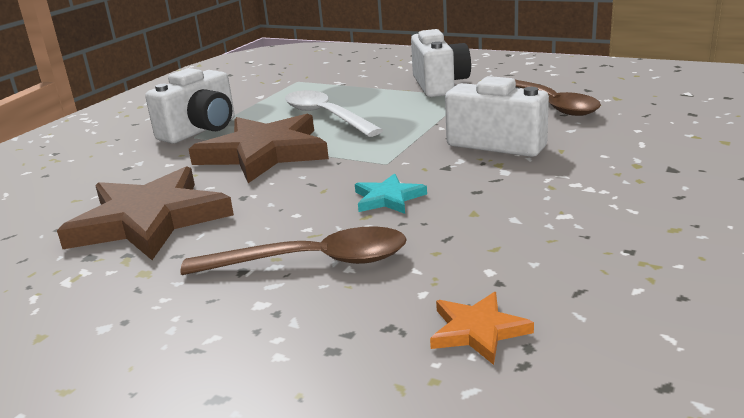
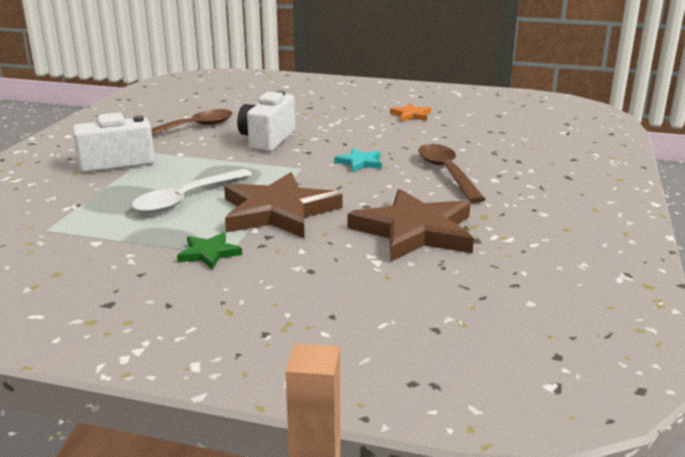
camera: 105 degrees left, 0 degrees up
(201, 130) = (209, 253): white camera -> green star
(477, 330) = (485, 138): orange star -> orange star (411, 115)

